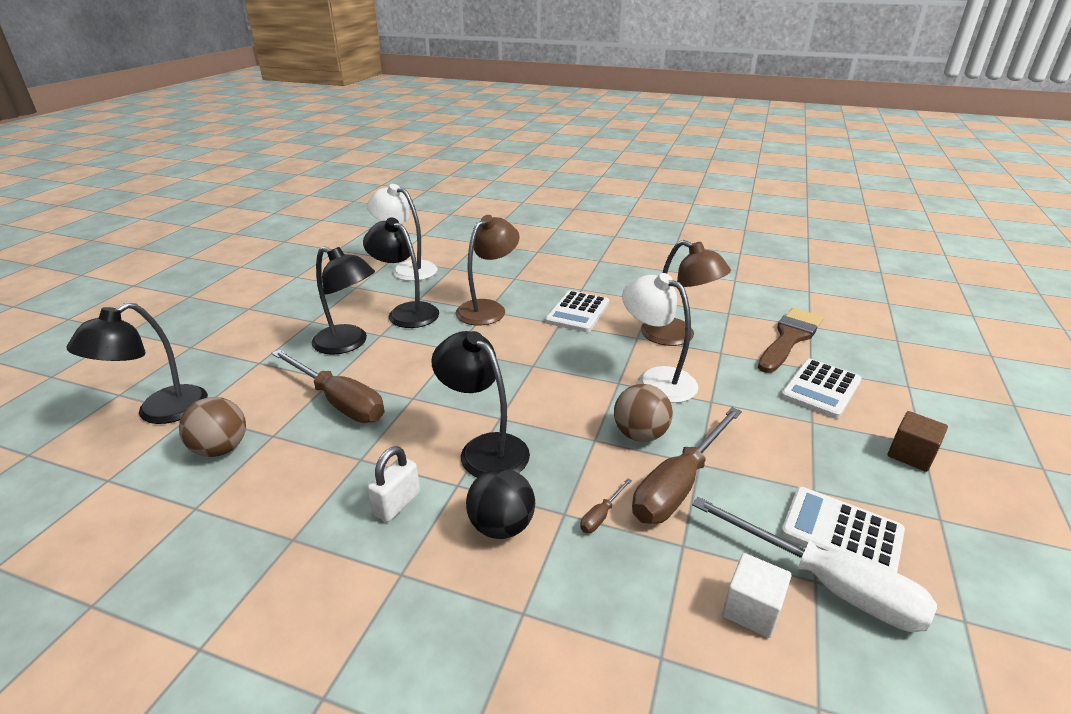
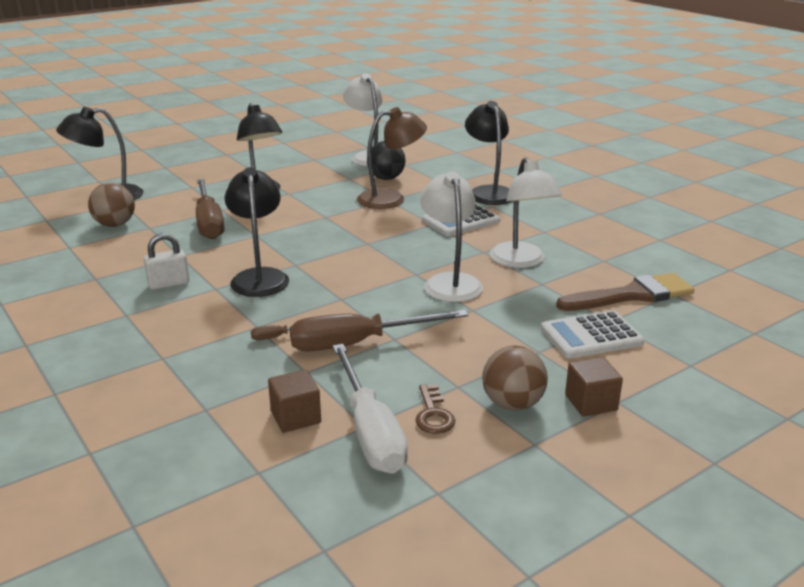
camera: 35 degrees right, 5 degrees down
(406, 312) = (327, 184): black lamp -> black lamp (488, 192)
(501, 526) = (210, 317): black ball -> black ball (386, 178)
(640, 434) = (379, 308): brown ball -> brown ball (512, 404)
(677, 336) = (521, 261): brown lamp -> white lamp
(751, 609) = (295, 417): white cube -> brown cube
(841, 532) = (433, 414): white calculator -> brown key

